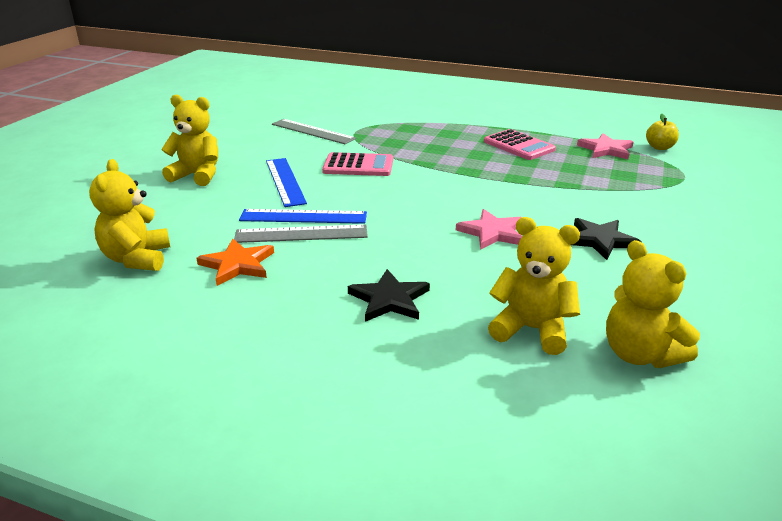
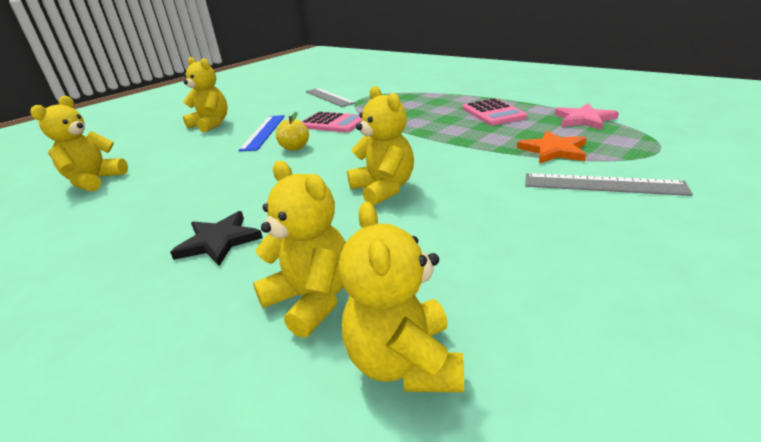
camera: 25 degrees right, 0 degrees up
(237, 264) = (148, 193): orange star -> orange star (553, 150)
(301, 234) = (223, 174): grey ruler -> grey ruler (602, 184)
(303, 217) = (242, 160): blue ruler -> none
(492, 232) = (384, 189): pink star -> yellow teddy bear
(600, 240) = (491, 209): black star -> none
(659, 147) = (651, 120): yellow apple -> yellow apple (295, 148)

